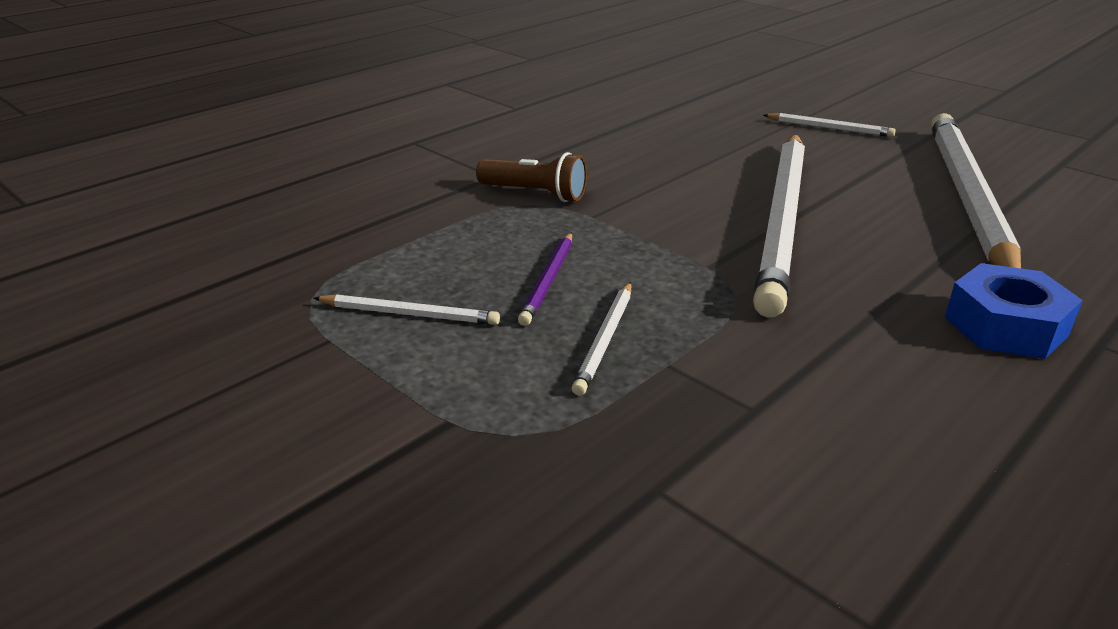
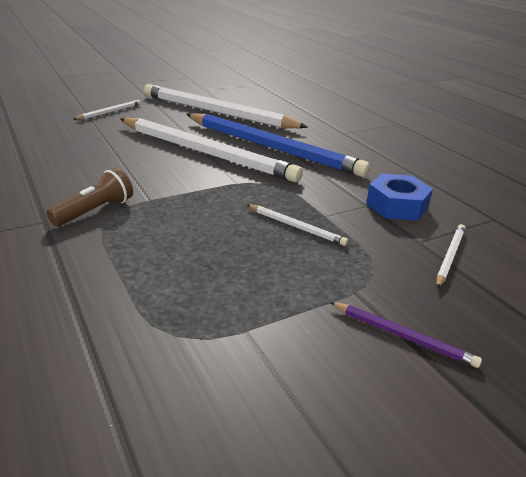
camera: 75 degrees left, 0 degrees up
(409, 314) = (231, 289): white pencil -> white pencil (449, 256)
(548, 280) = (221, 230): purple pencil -> purple pencil (403, 336)
(884, 272) = (272, 148): none -> blue pencil
(1005, 326) = (326, 142): blue nut -> blue nut (397, 206)

